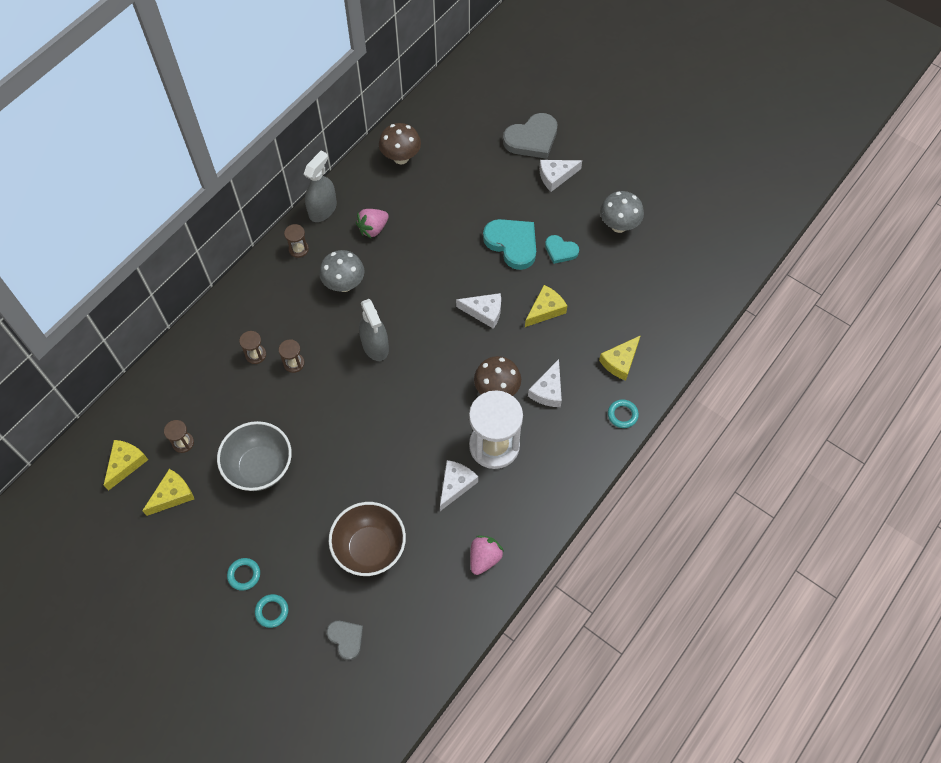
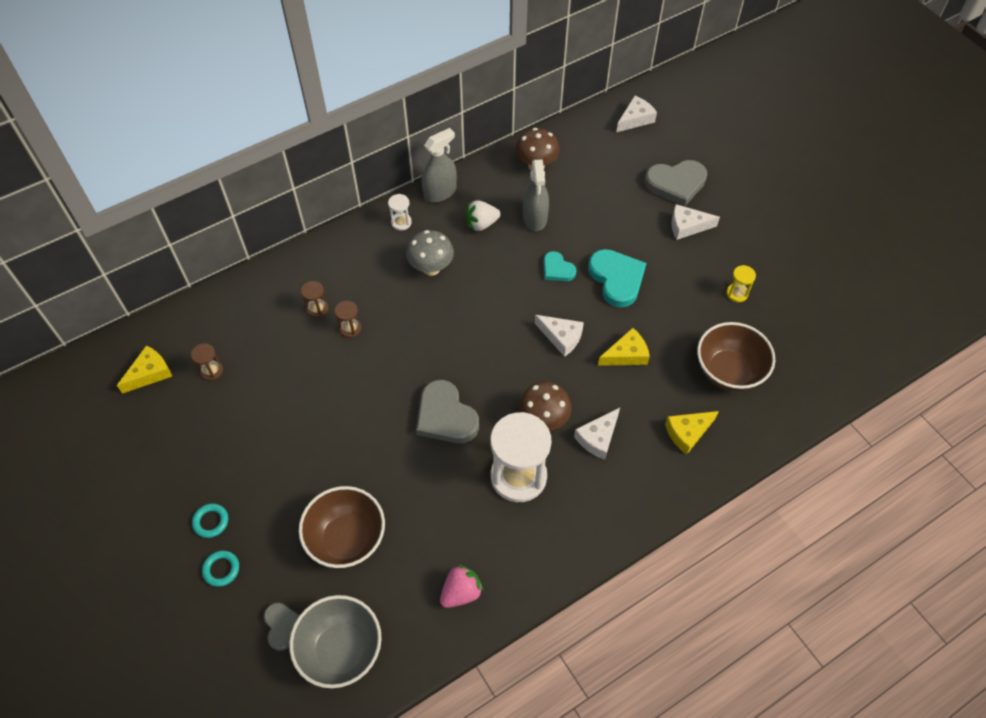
camera: 20 degrees right, 5 degrees down
(172, 495) = (179, 418): yellow cheese -> none
(260, 467) = (273, 419): grey bowl -> grey bowl (341, 650)
(298, 249) = (401, 222): brown hourglass -> white hourglass
(373, 229) = (481, 224): pink strawberry -> white strawberry
(375, 346) = (437, 336): grey spray bottle -> grey spray bottle (535, 217)
(411, 414) = (445, 416): none -> grey heart
(456, 485) = (462, 504): white cheese -> white cheese (635, 119)
(560, 250) = (665, 300): turquoise heart -> turquoise heart (557, 269)
(619, 225) = (737, 293): grey mushroom -> yellow hourglass
(622, 415) = (669, 490): turquoise ring -> none
(635, 297) = (728, 371): none -> brown bowl

